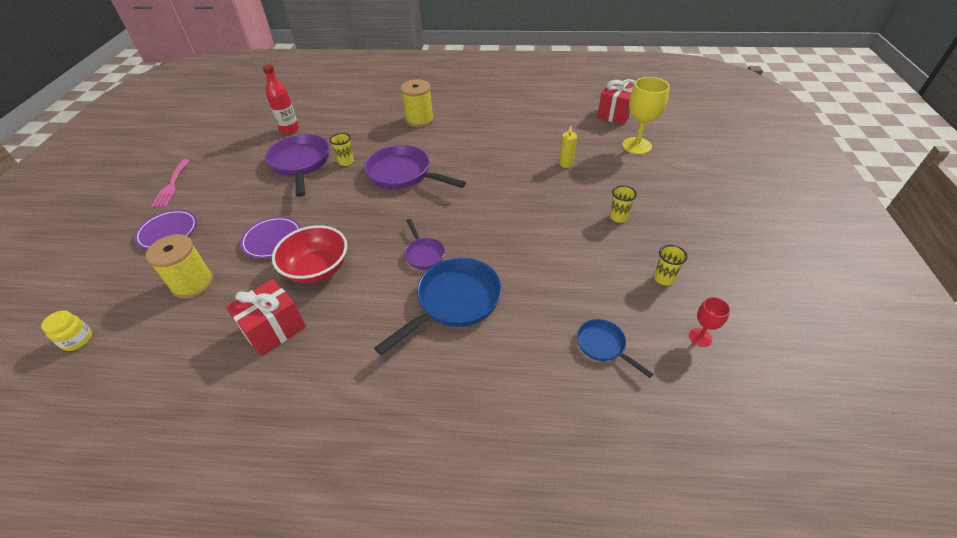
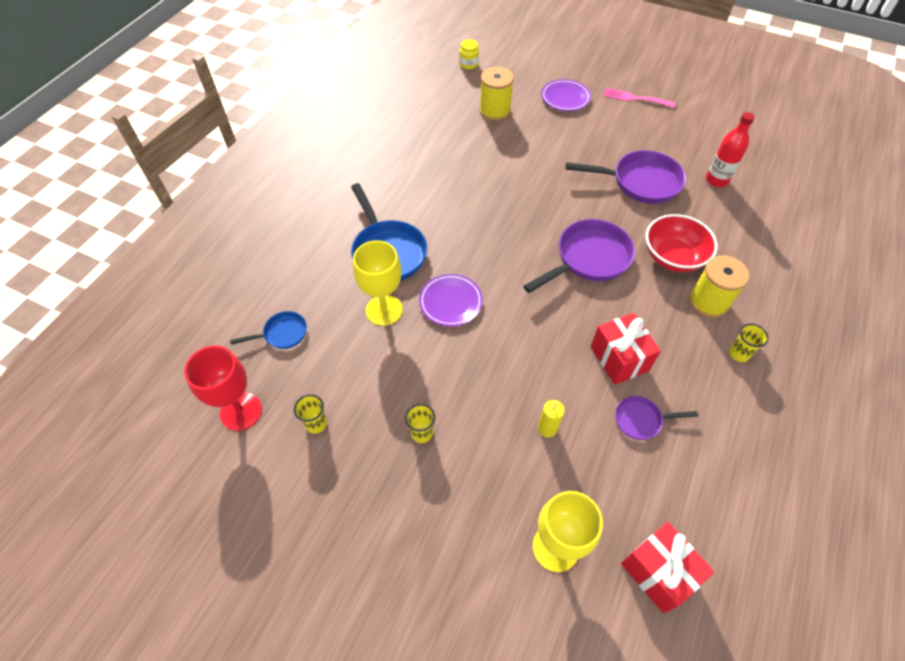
camera: 110 degrees right, 10 degrees up
(272, 240) = (525, 154): purple plate -> purple plate (450, 302)
(274, 329) = (423, 148): red gift -> red gift (619, 358)
(317, 269) = (474, 176): red bowl -> red bowl (673, 257)
(346, 162) = (631, 217): yellow cup -> yellow cup (739, 354)
(424, 254) = (455, 246): purple pan -> purple pan (641, 420)
(526, 278) = (384, 310): none -> yellow goblet
(700, 337) = (241, 411): red goblet -> red goblet, size x1.91

